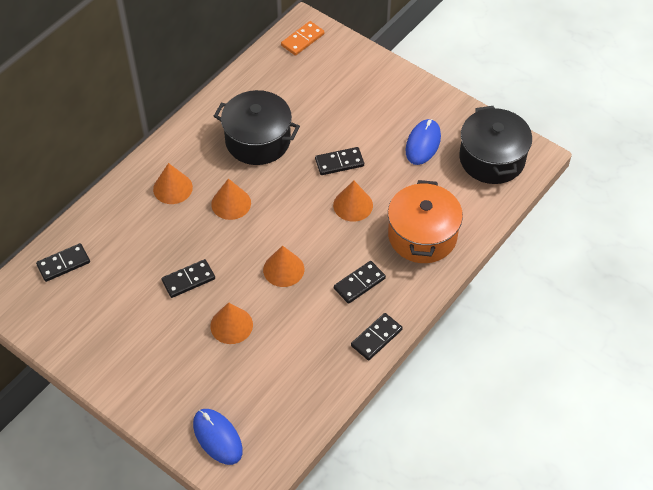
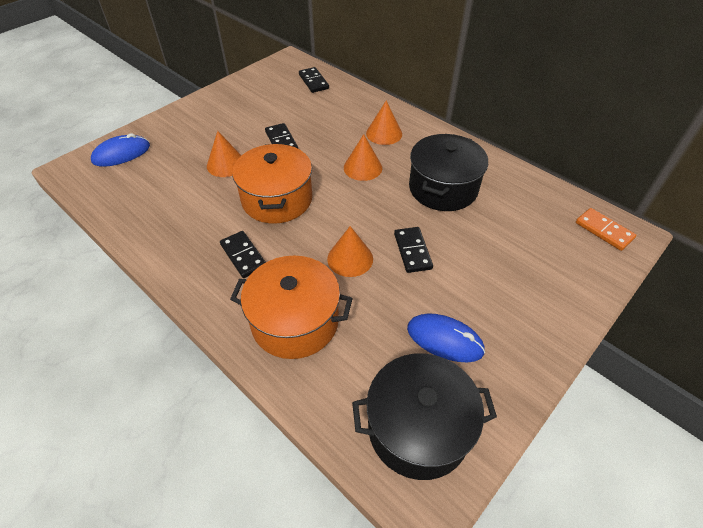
camera: 95 degrees right, 5 degrees down
(283, 269) = (277, 199): orange cone -> orange pot
(376, 338) = (171, 264): black domino -> none

